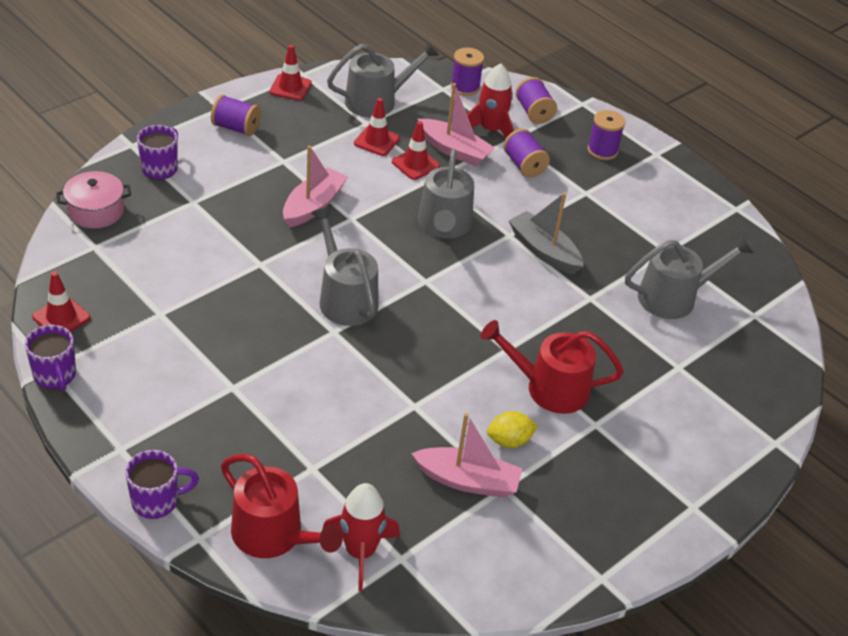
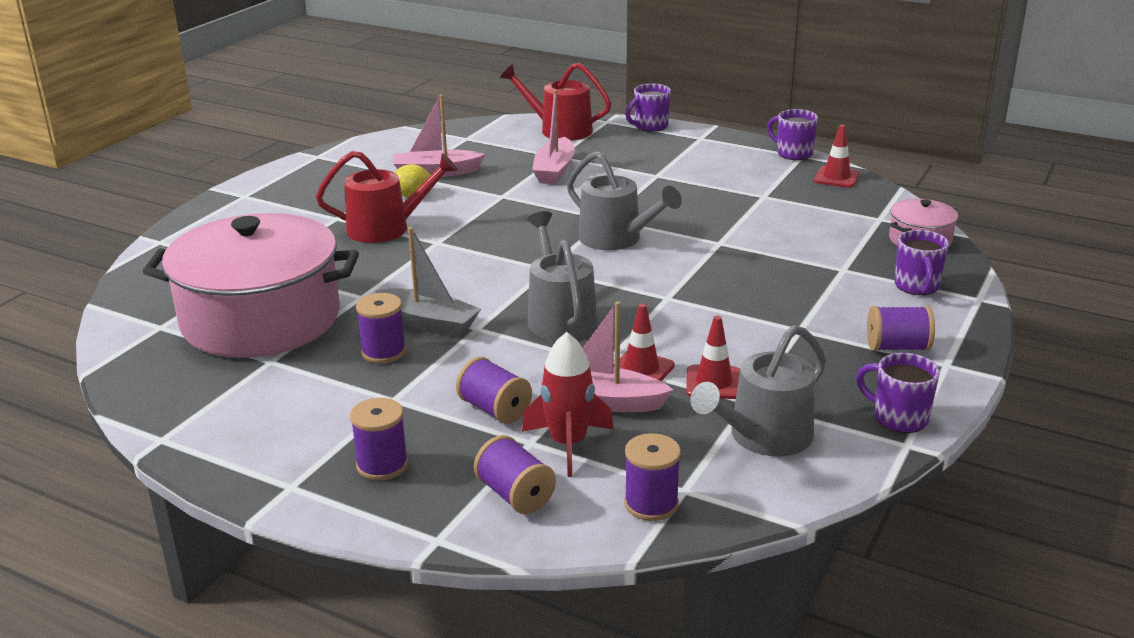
camera: 165 degrees right, 15 degrees down
(290, 87) = (898, 418): red traffic cone -> purple mug
(313, 206) = (719, 297): pink boat -> pink boat (554, 171)
(360, 552) = (496, 135): red rocket -> none
(584, 234) = (383, 352): none -> purple spool
(673, 297) = (261, 319): grey watering can -> pink pot

